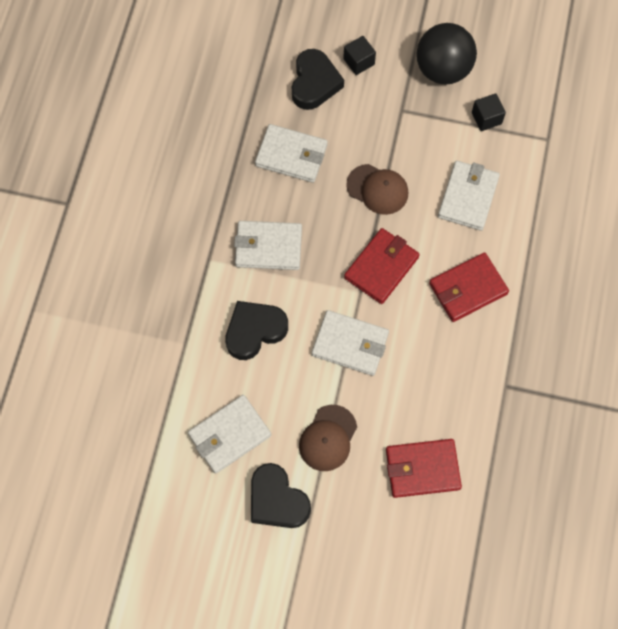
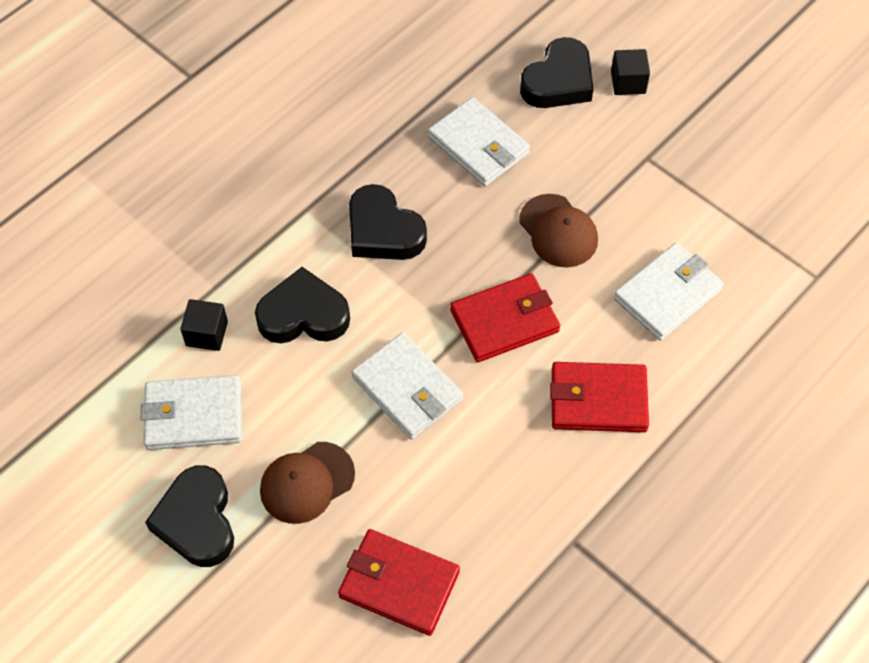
camera: 30 degrees right, 10 degrees down
(268, 247) = (383, 231): white wallet -> black heart
(443, 70) = (728, 137): black ball -> none
(486, 118) = (749, 216): black cube -> black cube (207, 333)

